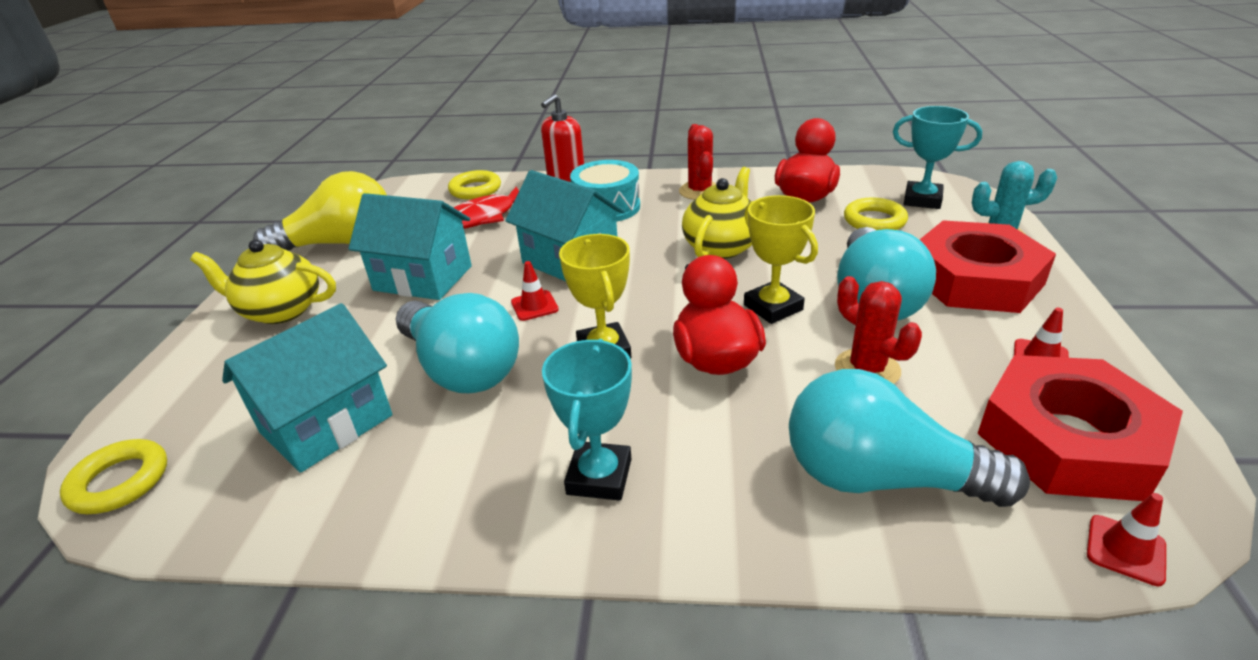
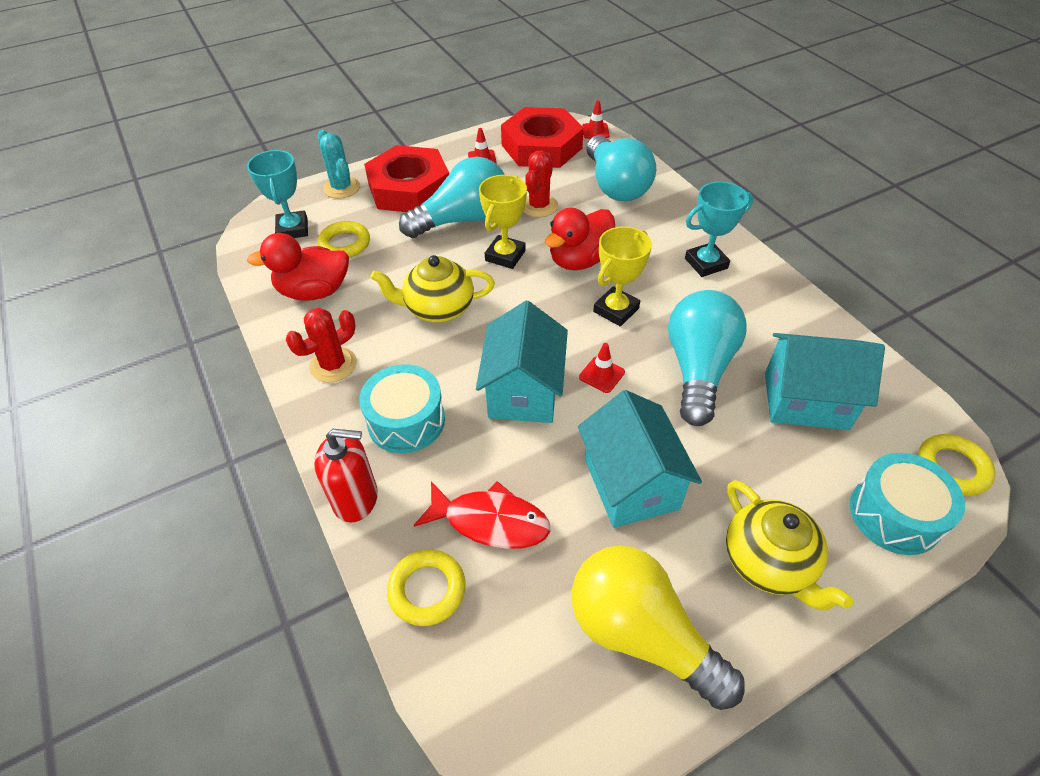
camera: 125 degrees left, 15 degrees up
(180, 401) = (894, 514): none -> turquoise drum

